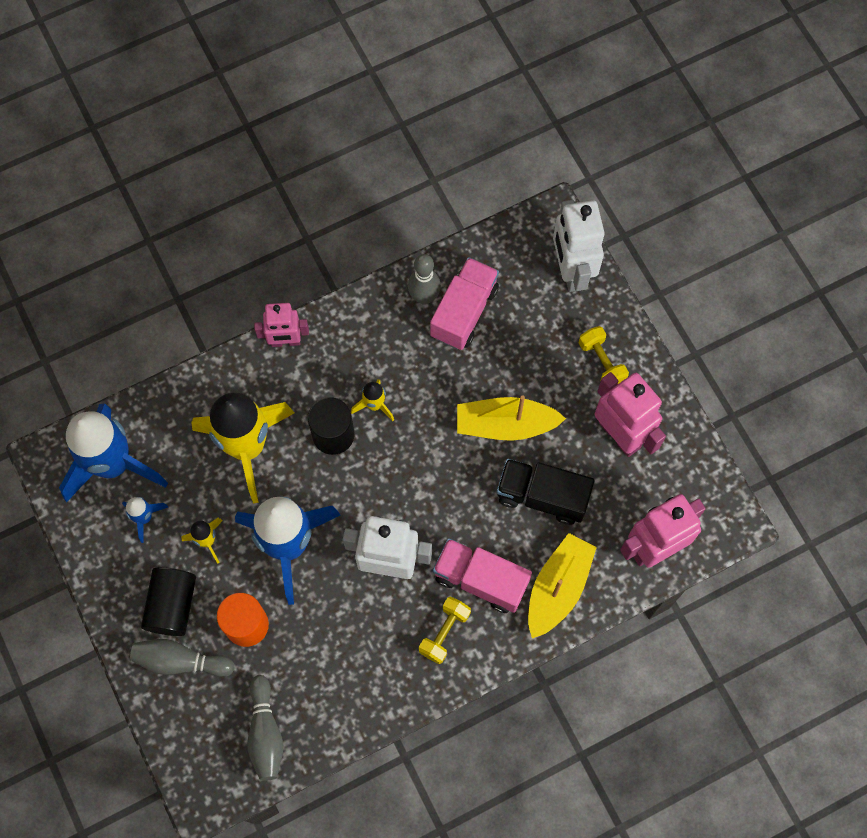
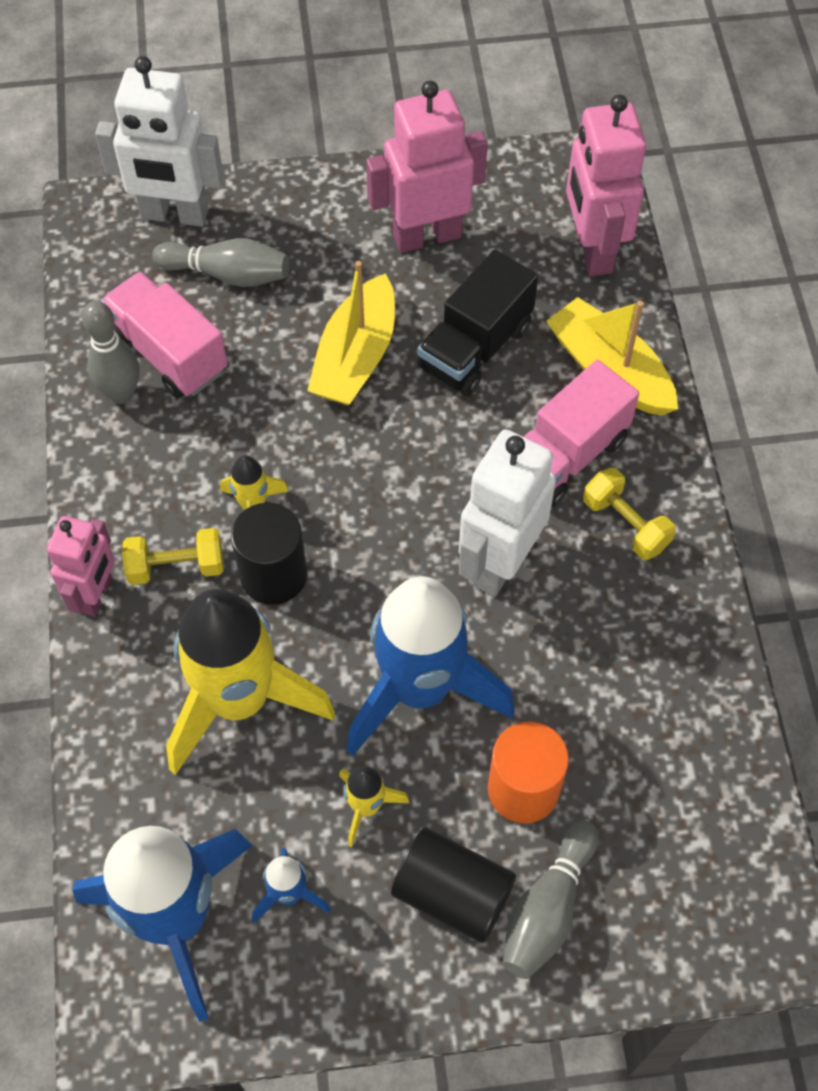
camera: 70 degrees left, 10 degrees down
(265, 733) = (701, 813): grey bowling pin -> grey bowling pin (228, 274)
(601, 362) = (319, 223): yellow dumbbell -> yellow dumbbell (176, 567)

